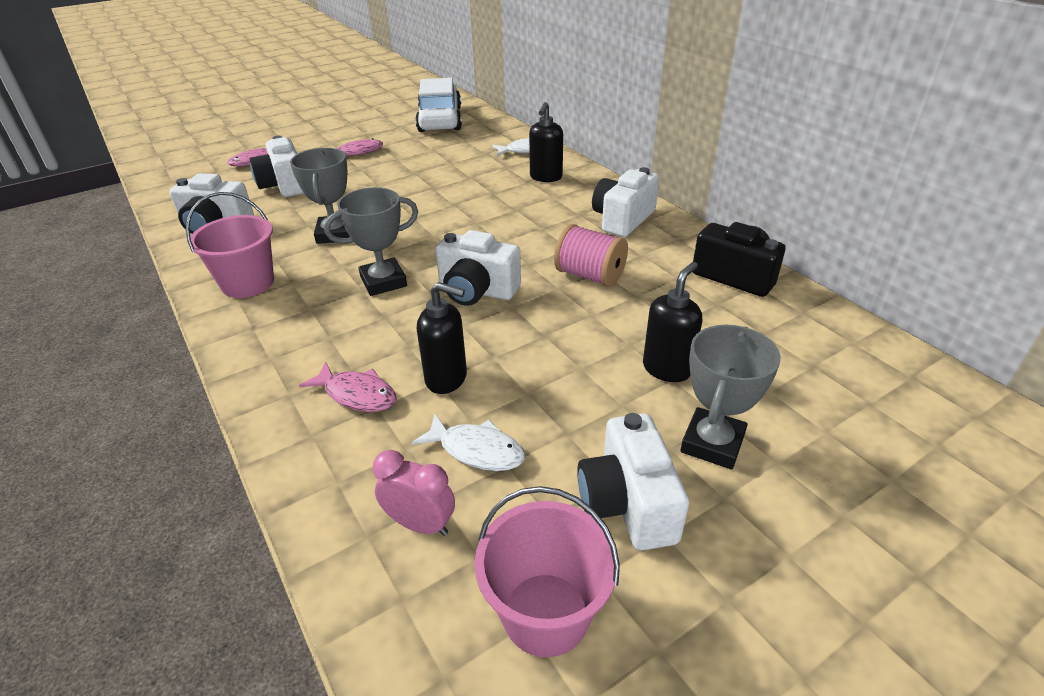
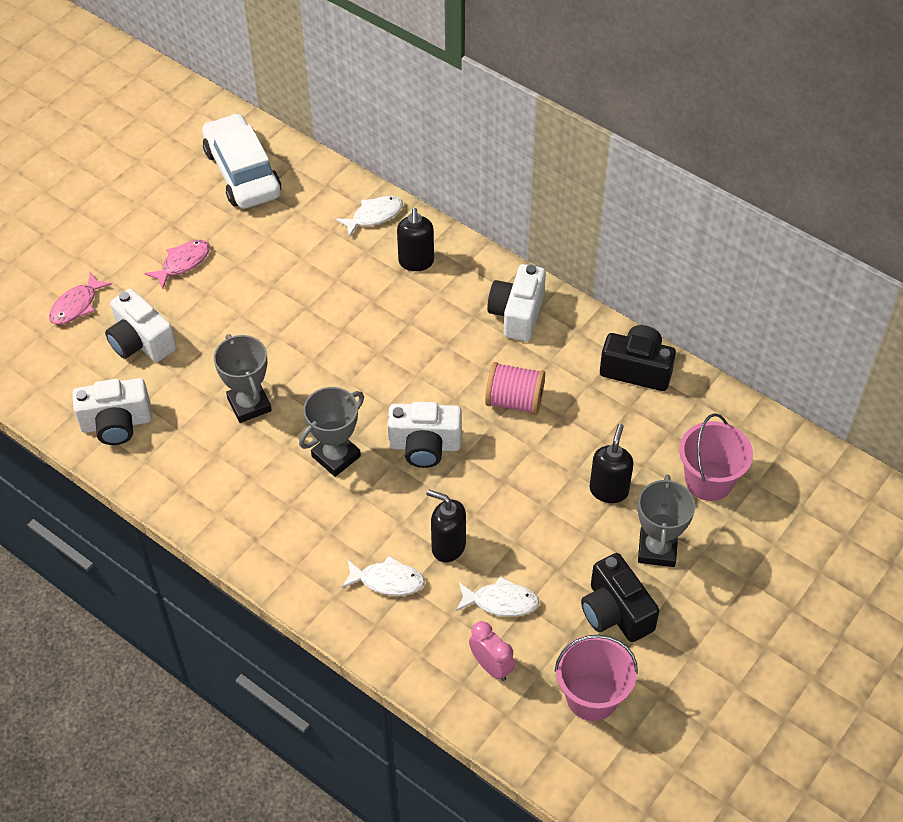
camera: 20 degrees left, 15 degrees up
(248, 283) = (211, 491): pink bucket -> pink bucket (709, 480)
(357, 394) = (387, 581): pink fish -> white fish
(420, 524) = (491, 666): pink clock -> pink clock turned 45 degrees clockwise
(447, 379) = (448, 546): black soap dispenser -> black soap dispenser turned 150 degrees counterclockwise
(628, 503) = (615, 612): white camera -> black camera

